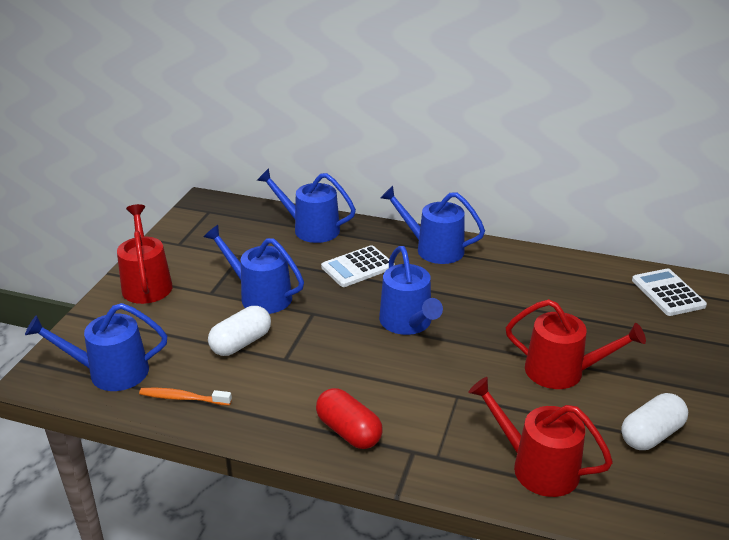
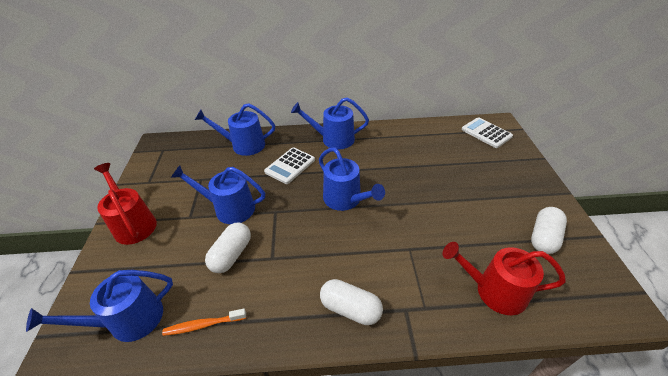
camera: 20 degrees left, 10 degrees up
(348, 431) = (350, 309): red capsule -> white capsule
(562, 371) = (462, 207): red watering can -> none

